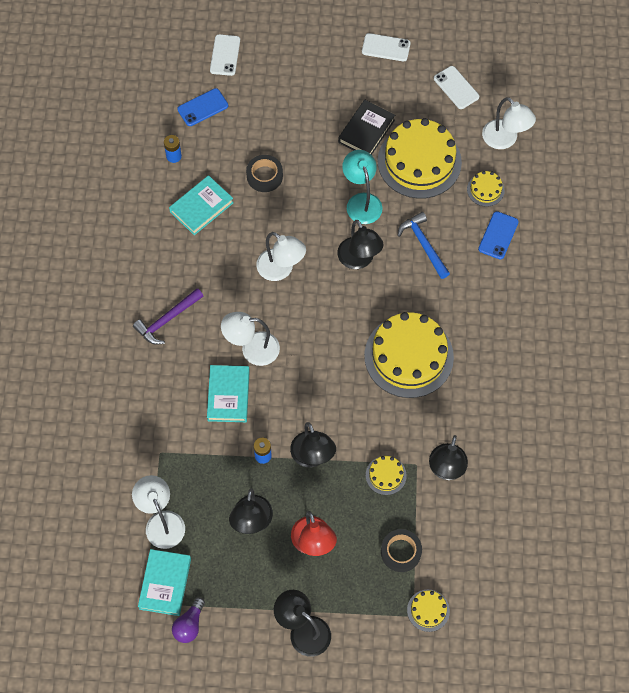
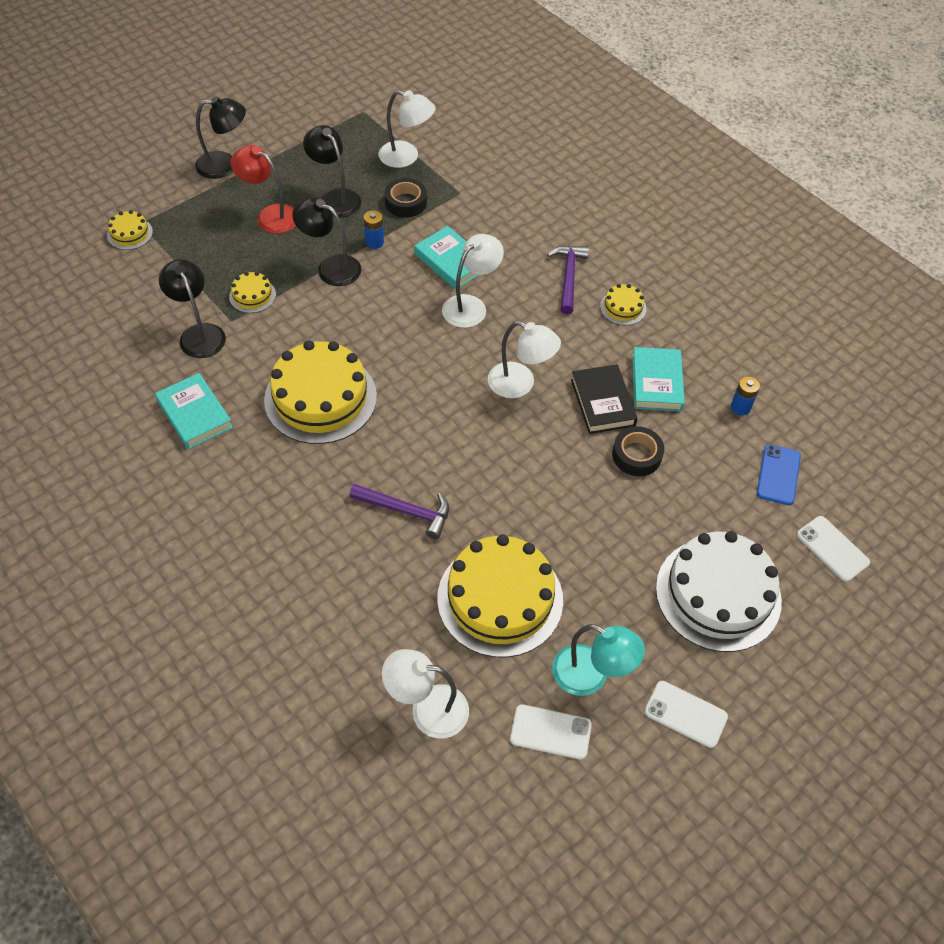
camera: 135 degrees right, 10 degrees down
(165, 583) = (361, 128): turquoise book -> turquoise book (195, 414)
(189, 625) = (317, 119): purple light bulb -> none
(281, 270) = (520, 384): white lamp -> white lamp turned 150 degrees counterclockwise
(308, 80) = (718, 594): none -> white cake
(359, 260) = (456, 447): black lamp -> none
(361, 201) = (515, 506): turquoise lamp -> turquoise lamp (591, 676)
(366, 131) = (592, 587): black book -> black book (602, 402)
(386, 47) = (685, 714): white phone -> white phone turned 60 degrees clockwise
(400, 552) = (188, 254): black tape -> black tape (406, 202)
(423, 245) = (406, 511): blue hammer -> purple hammer
(485, 190) = (394, 625): yellow cake -> yellow cake (623, 307)
(498, 235) = (333, 583): blue phone -> none

